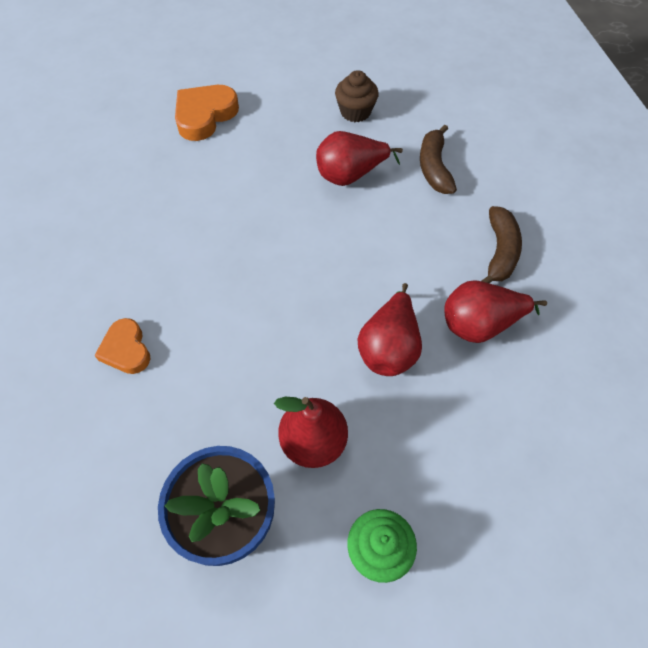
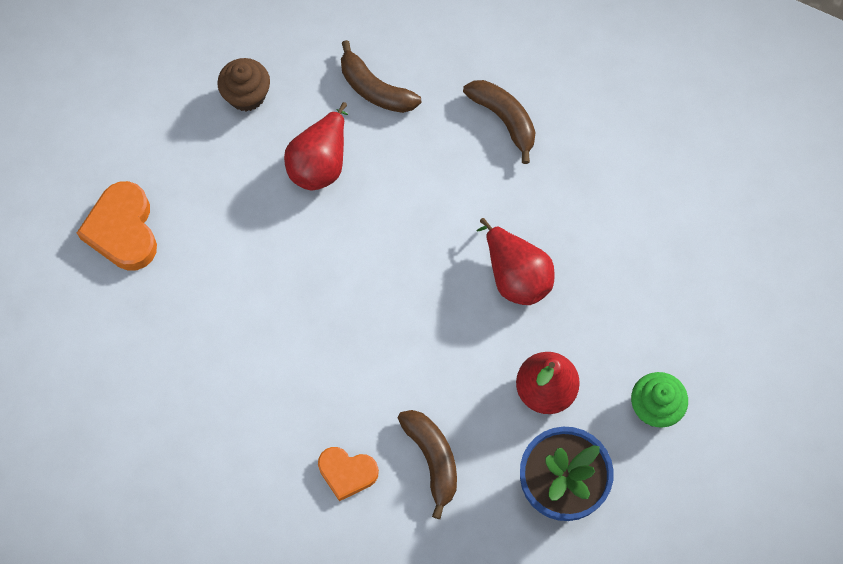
camera: 50 degrees left, 10 degrees up
(183, 401) = (432, 459): none -> brown banana
(480, 325) = (553, 194): red pear -> none

